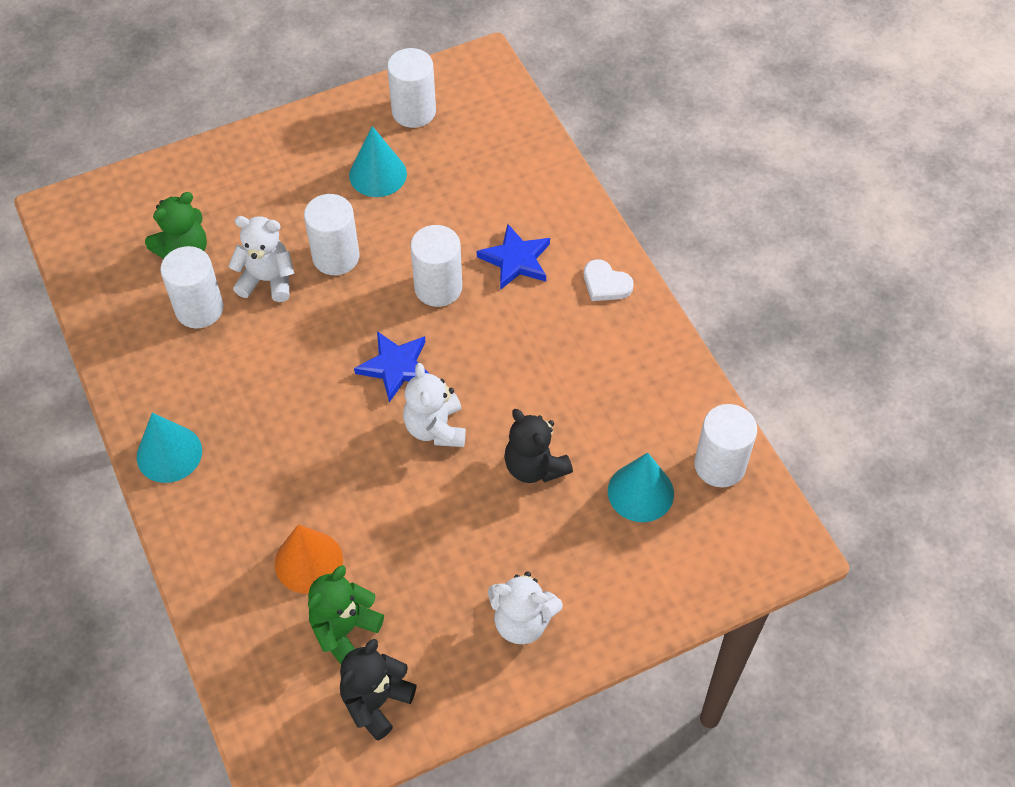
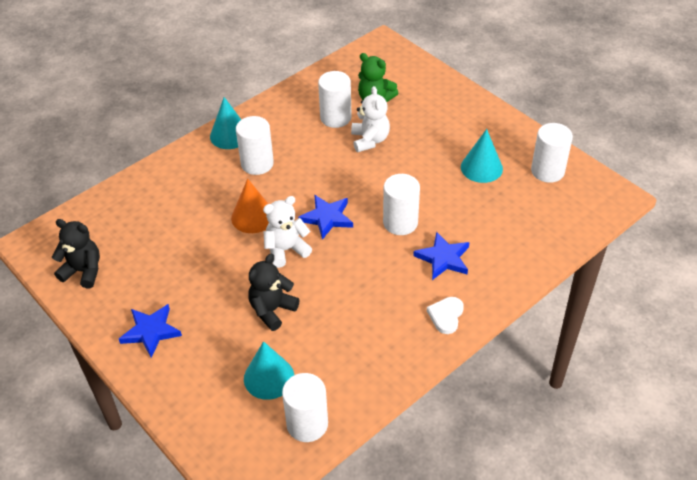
camera: 75 degrees right, 10 degrees down
(308, 561) = (172, 215): orange cone -> orange cone (253, 217)
(336, 257) = (402, 166): white cylinder -> white cylinder (257, 164)
(344, 629) = (129, 244): green teddy bear -> none
(522, 621) = (151, 331): white teddy bear -> blue star

